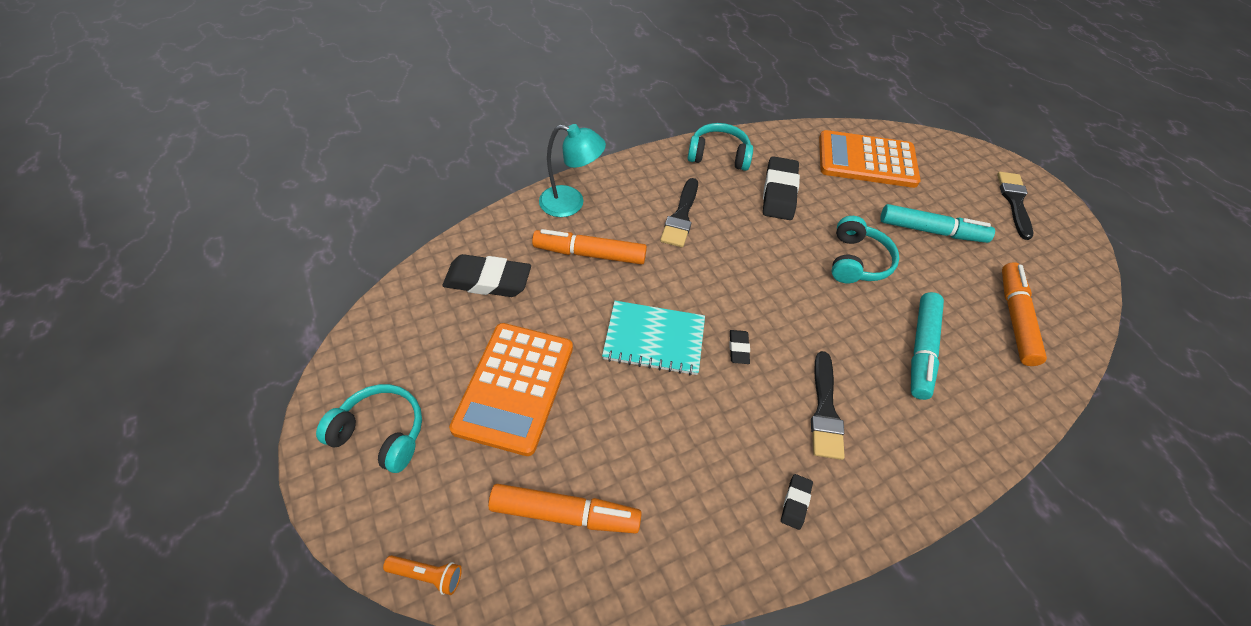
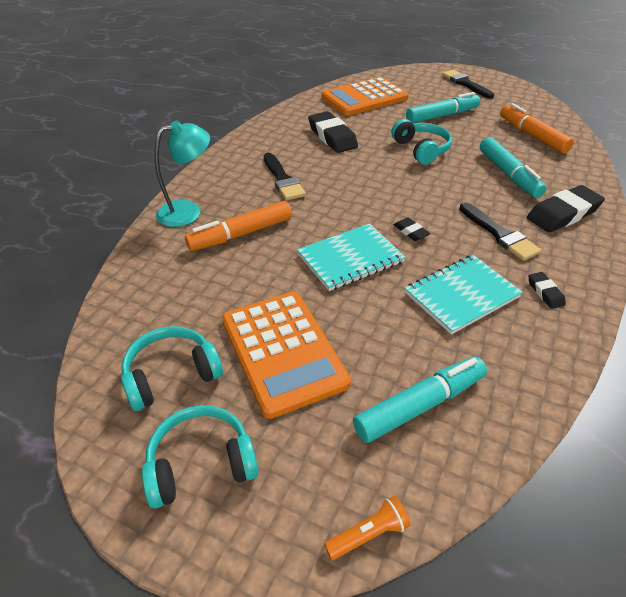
camera: 35 degrees left, 10 degrees down
(488, 280) = (174, 295): black eraser -> black eraser (563, 214)
(565, 513) = (420, 405): orange marker -> turquoise marker
(712, 445) = (461, 295): none -> turquoise notebook
(718, 155) = (267, 135): turquoise headphones -> turquoise headphones (171, 375)

